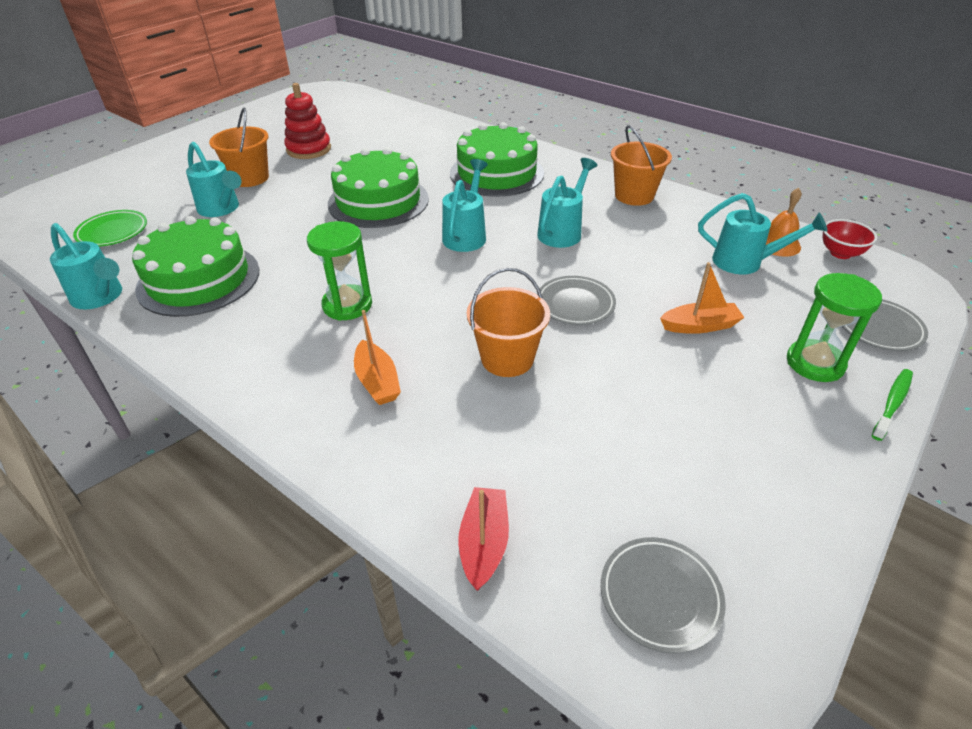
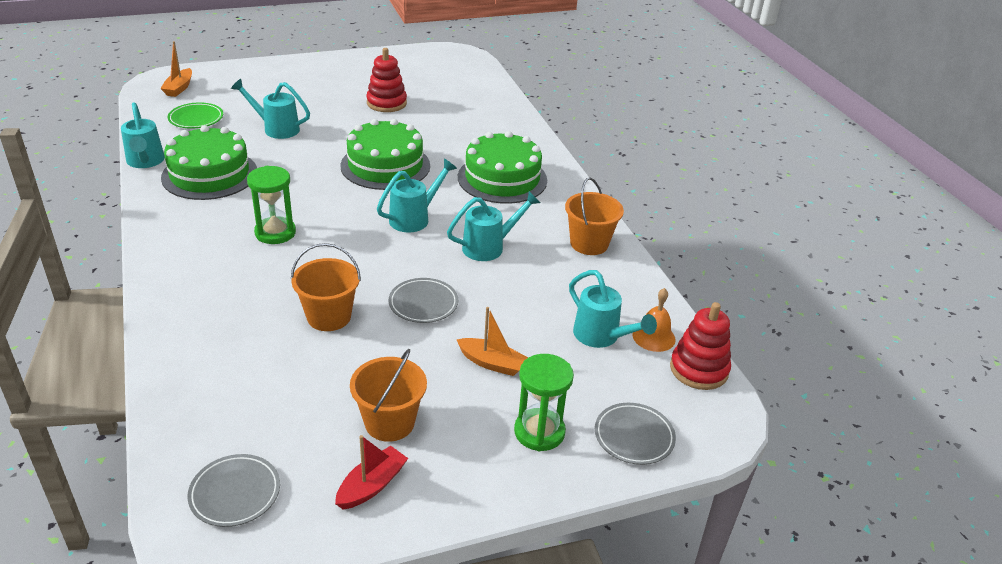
camera: 30 degrees right, 5 degrees down
(221, 209) = (276, 128): turquoise watering can -> turquoise watering can turned 120 degrees clockwise
(250, 178) = (320, 111): orange bucket -> orange bucket (389, 422)
(377, 381) = (234, 290): orange boat -> orange boat (179, 88)
(484, 543) = (180, 411): red boat -> red boat (371, 485)
(840, 253) = (699, 369): red bowl -> red stacking toy
(892, 403) = (554, 488): green toothbrush -> none

